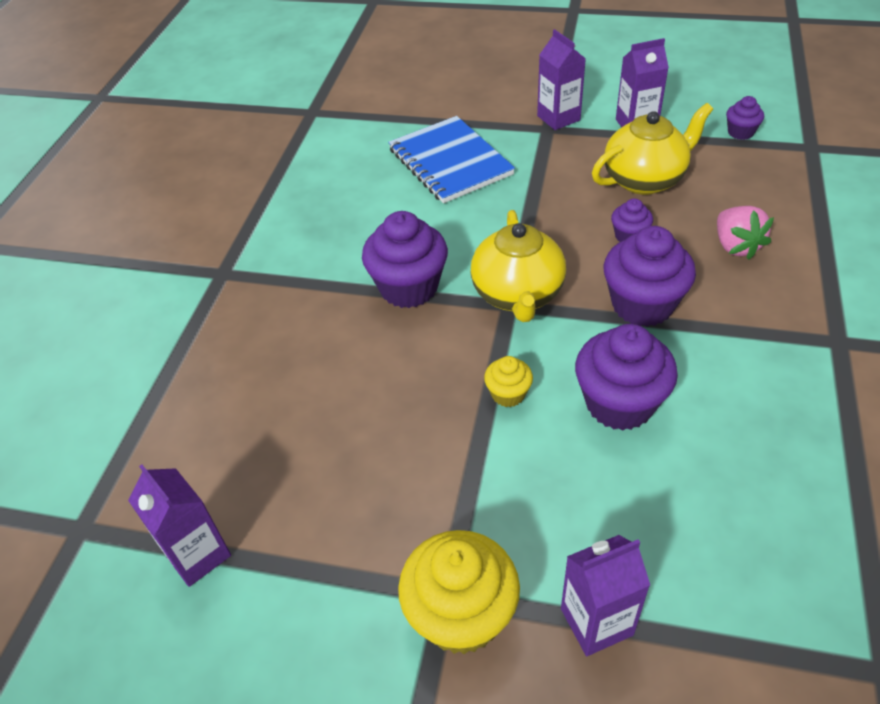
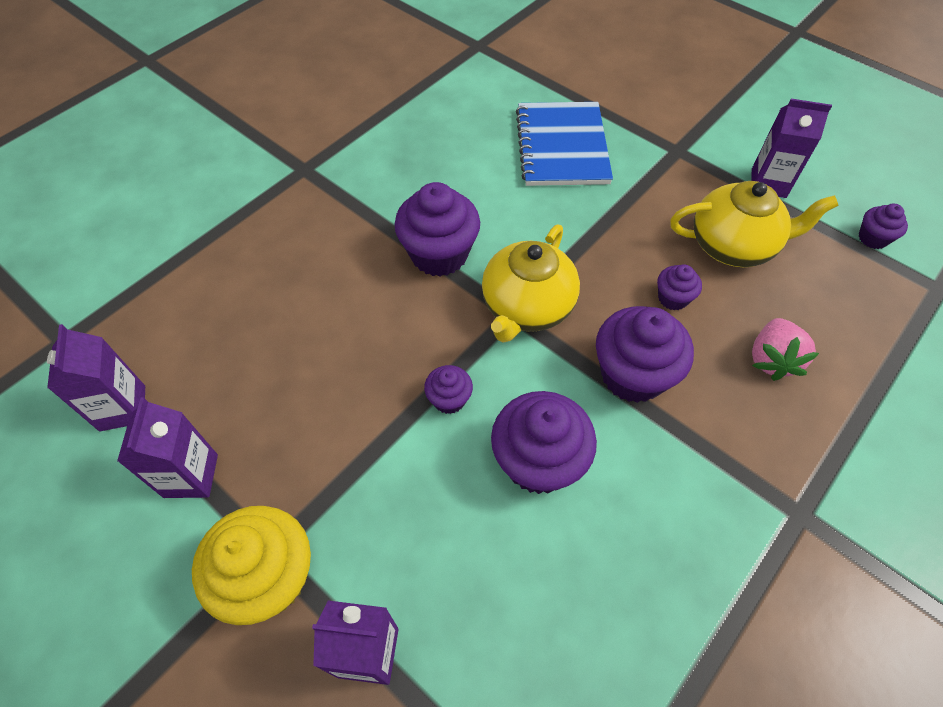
camera: 25 degrees right, 10 degrees up
(508, 394) = (449, 399): yellow cupcake -> purple cupcake
(558, 118) = (696, 143): purple carton -> purple carton (191, 476)

